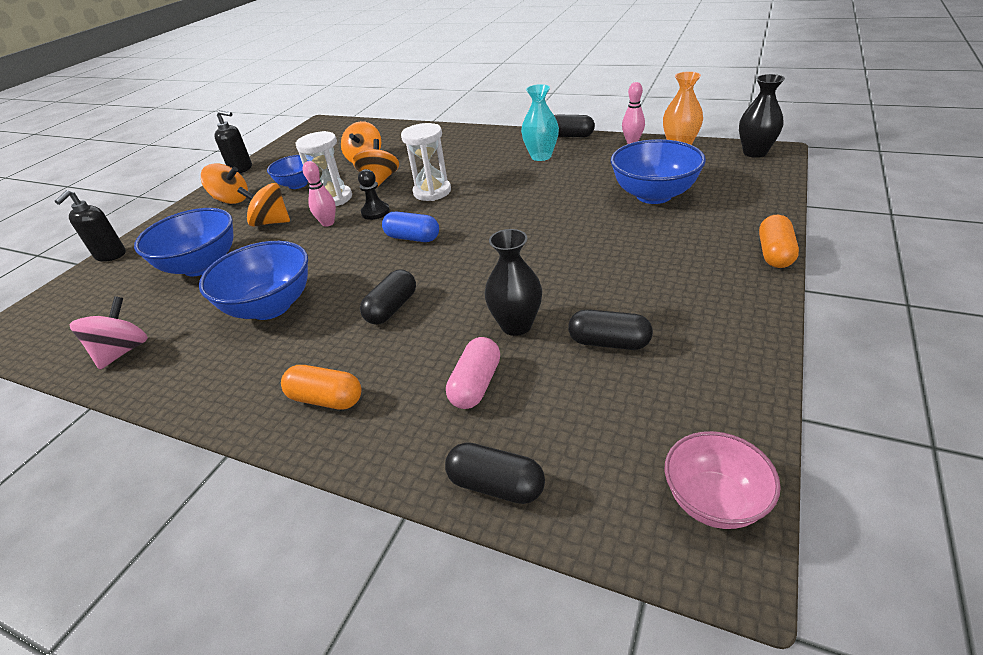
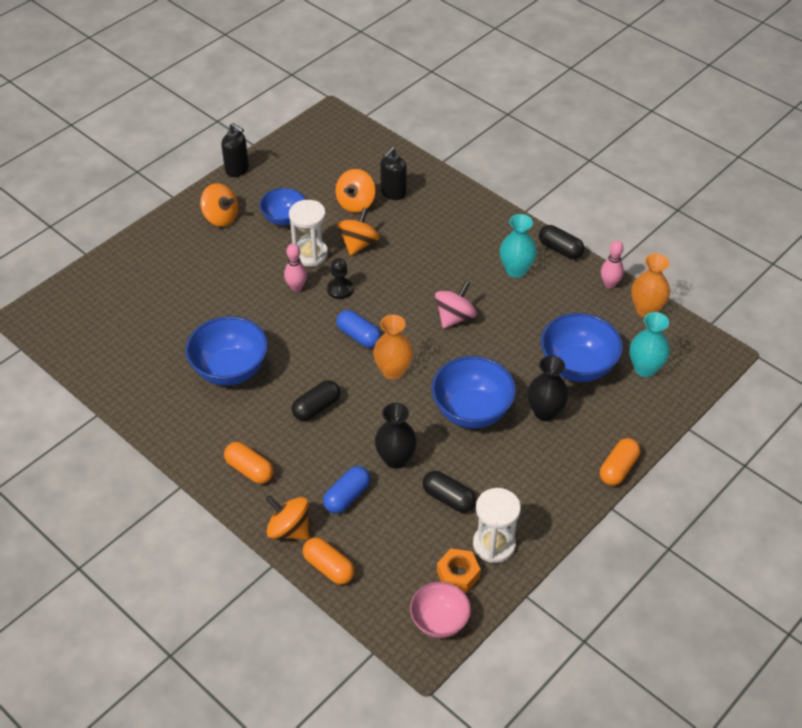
camera: 15 degrees right, 10 degrees up
(110, 255) = (112, 255): black soap dispenser -> black soap dispenser (393, 193)
(123, 351) = (120, 372): pink spinning top -> pink spinning top (455, 317)
(202, 266) = (185, 300): blue bowl -> blue bowl (472, 411)
(271, 222) = (249, 266): orange spinning top -> orange spinning top (289, 529)
(432, 192) = (397, 281): white hourglass -> white hourglass (494, 544)
(465, 252) = (393, 371): none -> orange vase
(476, 384) = (347, 496): pink capsule -> blue capsule
(496, 485) = (329, 567): black capsule -> orange capsule
(689, 425) = (458, 574): none -> orange nut
(718, 178) = (645, 368): none -> turquoise vase
(755, 152) = (703, 348): black vase -> black vase (545, 412)

